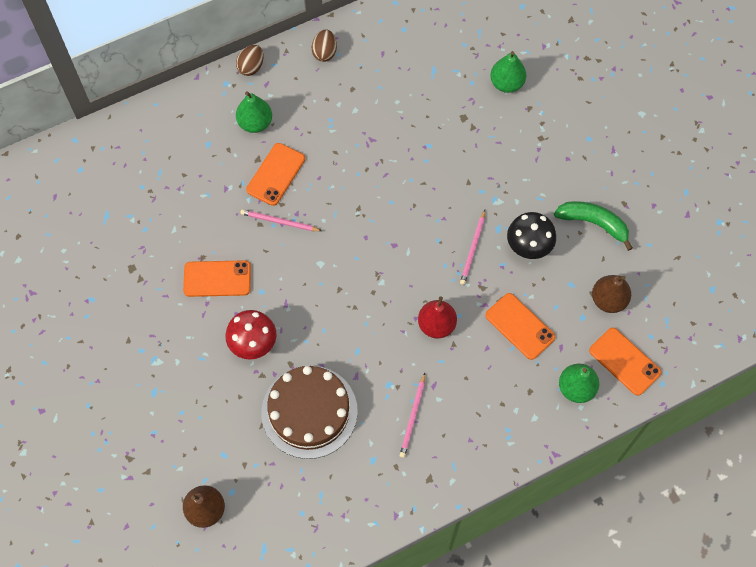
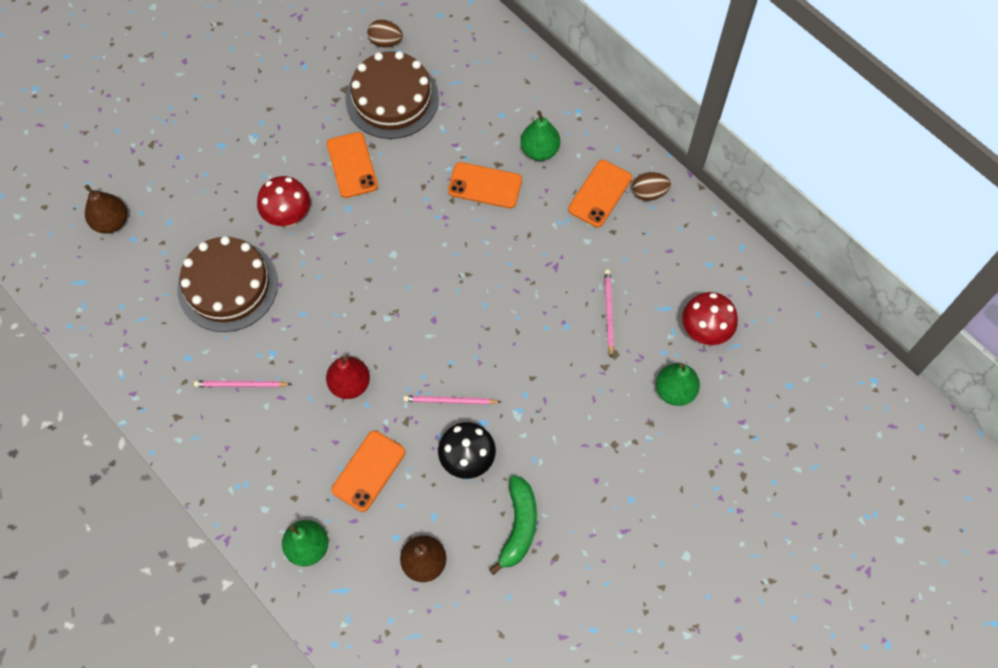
camera: 75 degrees right, 0 degrees up
(157, 230) = (392, 98): none -> brown cake
(251, 67) = (606, 128): brown egg -> brown egg (386, 42)
(279, 222) = (431, 203): pink pencil -> pink pencil (608, 312)
(461, 49) = (704, 331): none -> red mushroom
(624, 361) = (352, 595): orange phone -> orange phone (600, 193)

